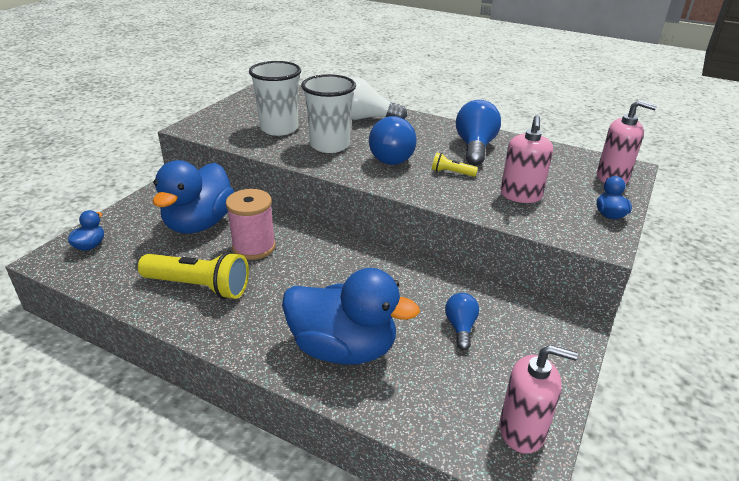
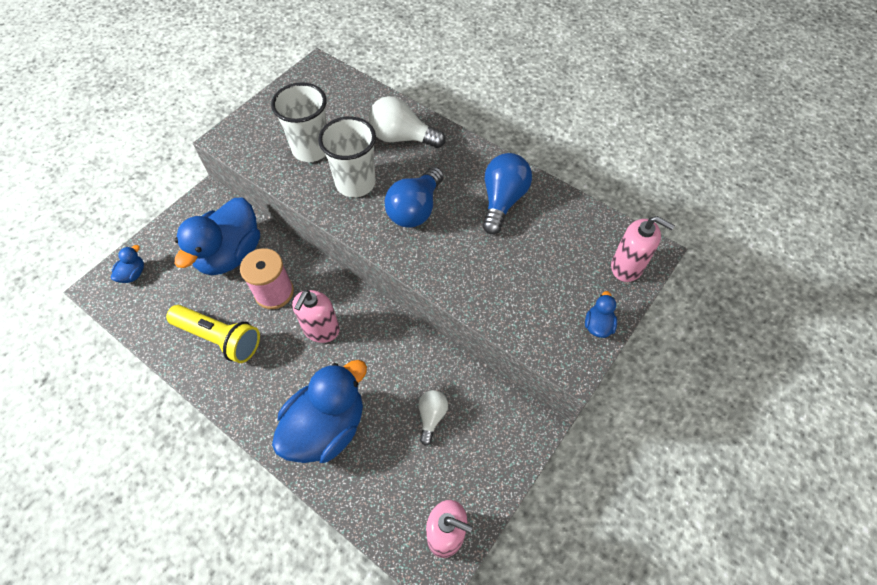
camera: 10 degrees right, 25 degrees up
(343, 348) = (326, 427): blue duck -> blue duck turned 75 degrees counterclockwise
(451, 173) = (464, 242): yellow flashlight -> none
(460, 327) = (431, 416): blue light bulb -> white light bulb
(521, 195) = (521, 286): pink soap dispenser -> pink soap dispenser (321, 329)

